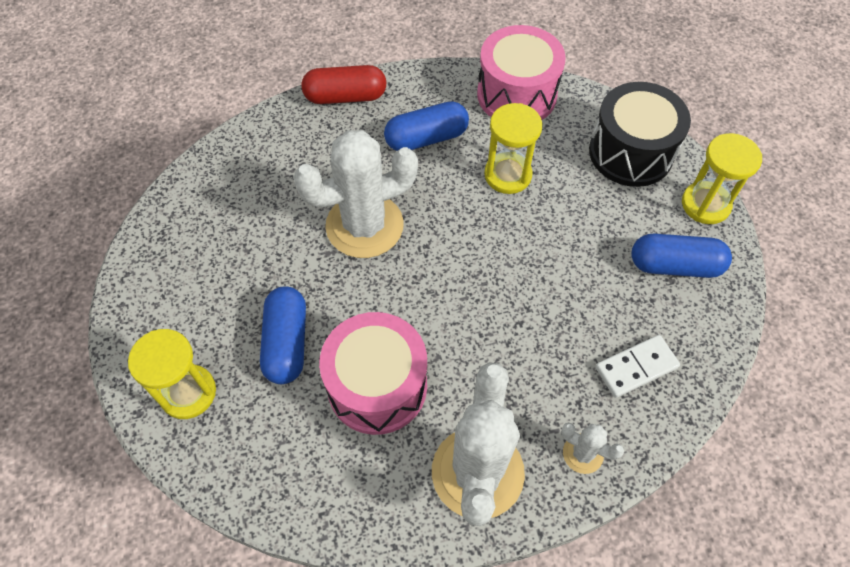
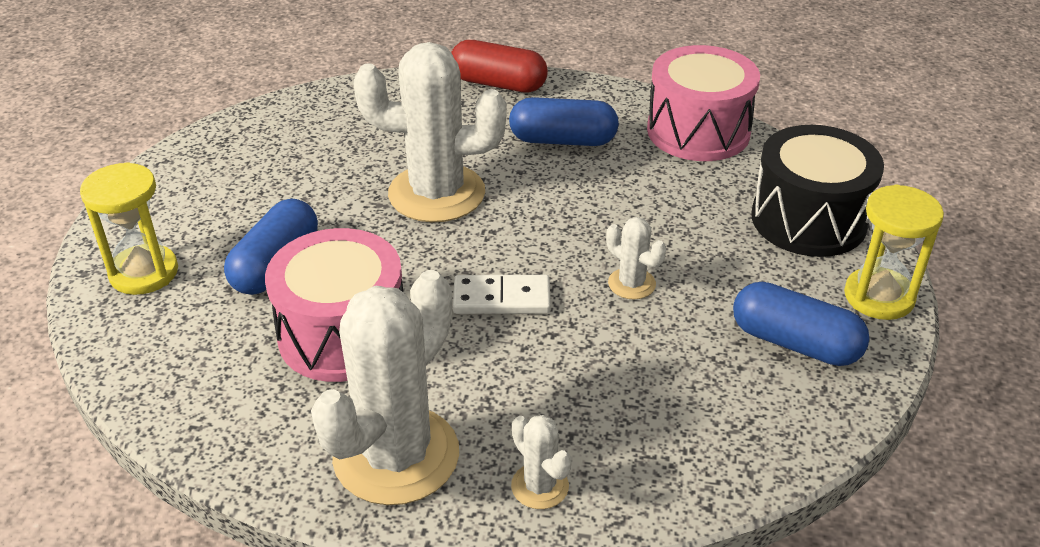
camera: 25 degrees right, 20 degrees down
(507, 175) = (636, 197): yellow hourglass -> none
(547, 257) = (631, 284): none -> white cactus
(636, 367) = (671, 426): white domino -> white domino (501, 298)

